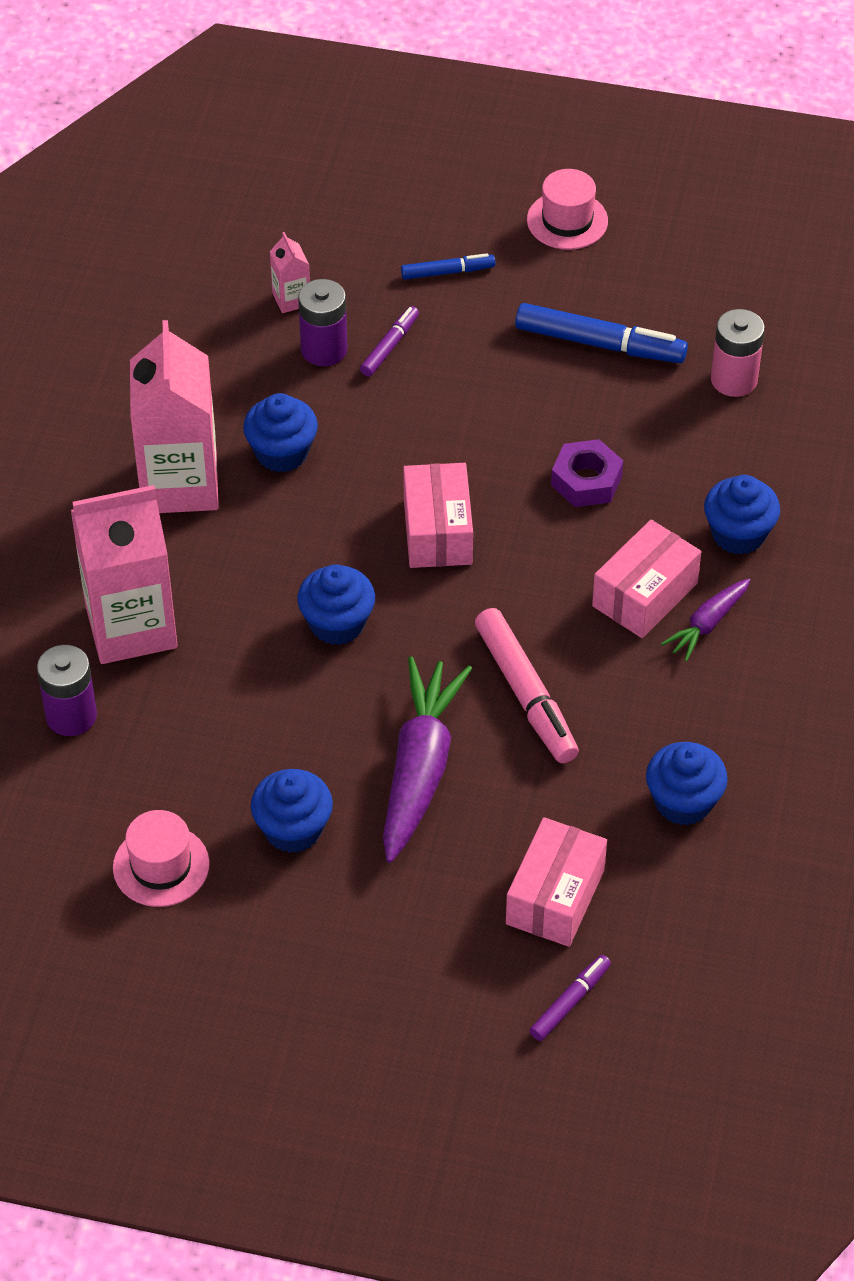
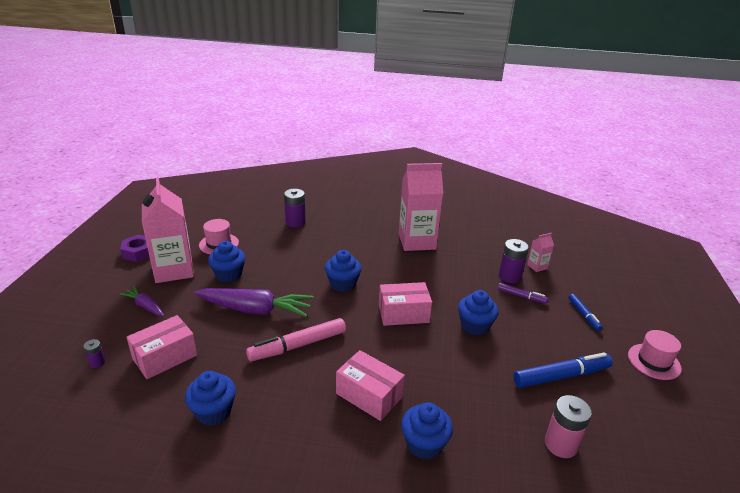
camera: 85 degrees right, 20 degrees down
(131, 626) = (339, 233): pink carton -> pink carton (174, 270)
(282, 453) = (441, 266): blue cupcake -> blue cupcake (475, 326)
(555, 896) = (165, 357): pink box -> pink box turned 60 degrees counterclockwise
(570, 1002) = (97, 362): purple marker -> purple battery
(586, 481) = (451, 370): purple nut -> purple nut (138, 252)
(600, 343) = (561, 376): blue marker -> blue marker turned 120 degrees counterclockwise
(707, 624) = (347, 426): purple carrot -> purple carrot (145, 306)

